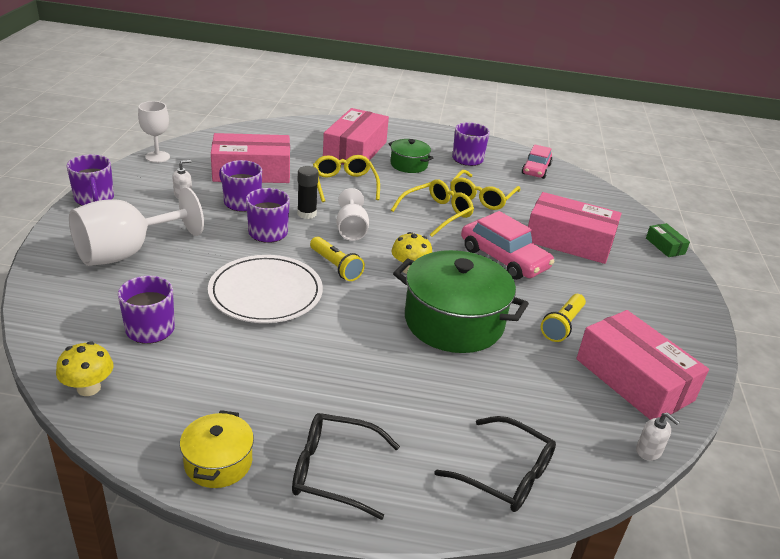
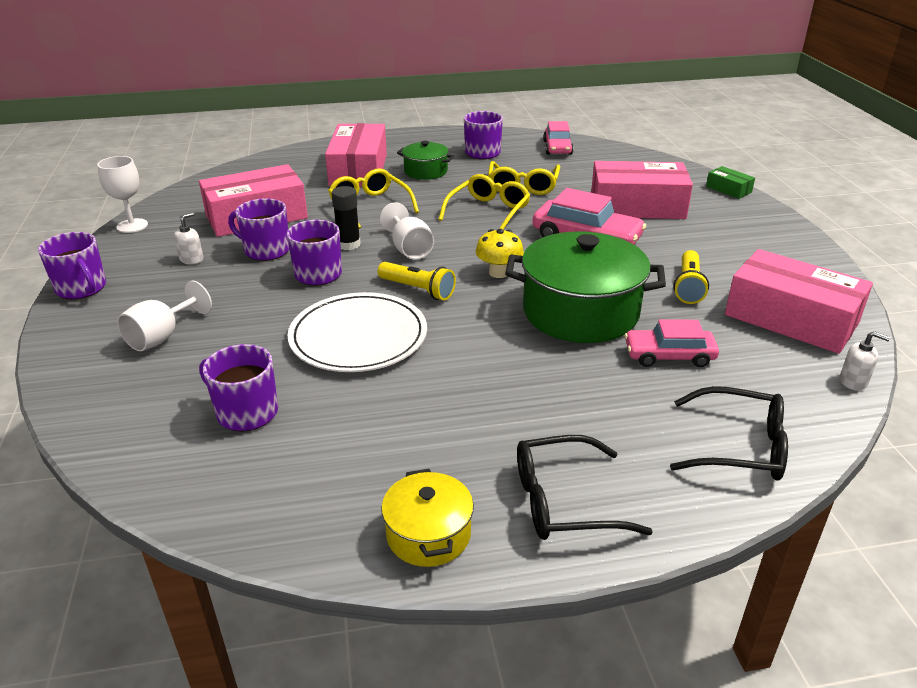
camera: 15 degrees left, 0 degrees up
(88, 388) = (214, 500): yellow mushroom -> none
(126, 252) = (162, 337): white goblet -> white goblet, size x0.57
(502, 380) = (669, 355): none -> pink car

